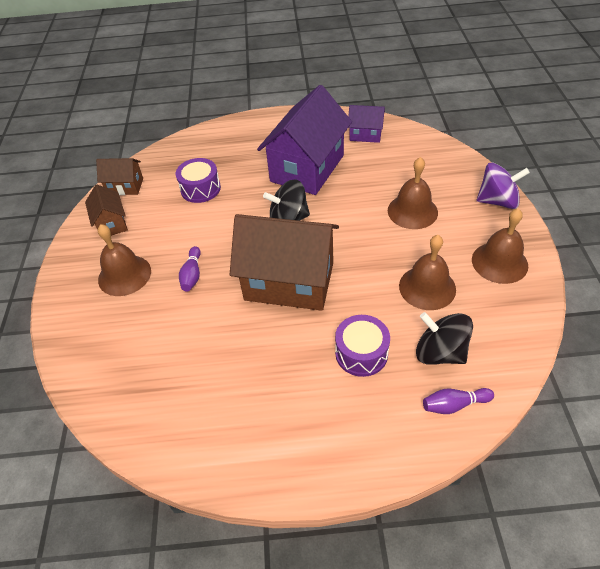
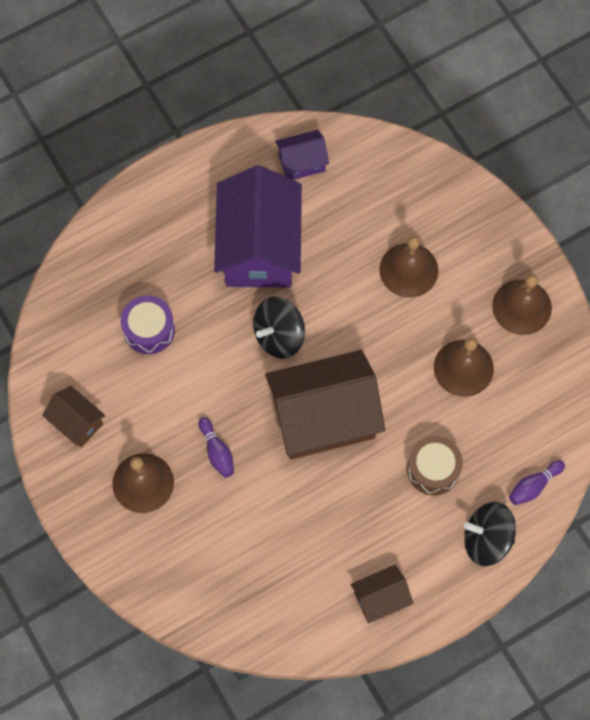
camera: 30 degrees left, 20 degrees up
(125, 186) = (52, 362): brown house -> brown house (380, 598)
(361, 353) = (433, 469): purple drum -> brown drum
(440, 352) = (503, 438): black spinning top -> black spinning top (487, 539)
(497, 201) = (493, 219): purple spinning top -> none

